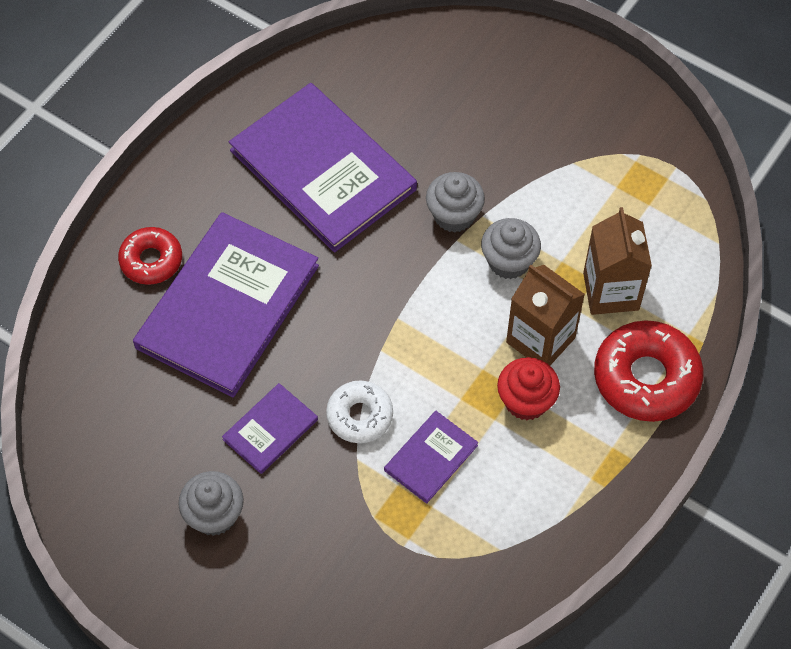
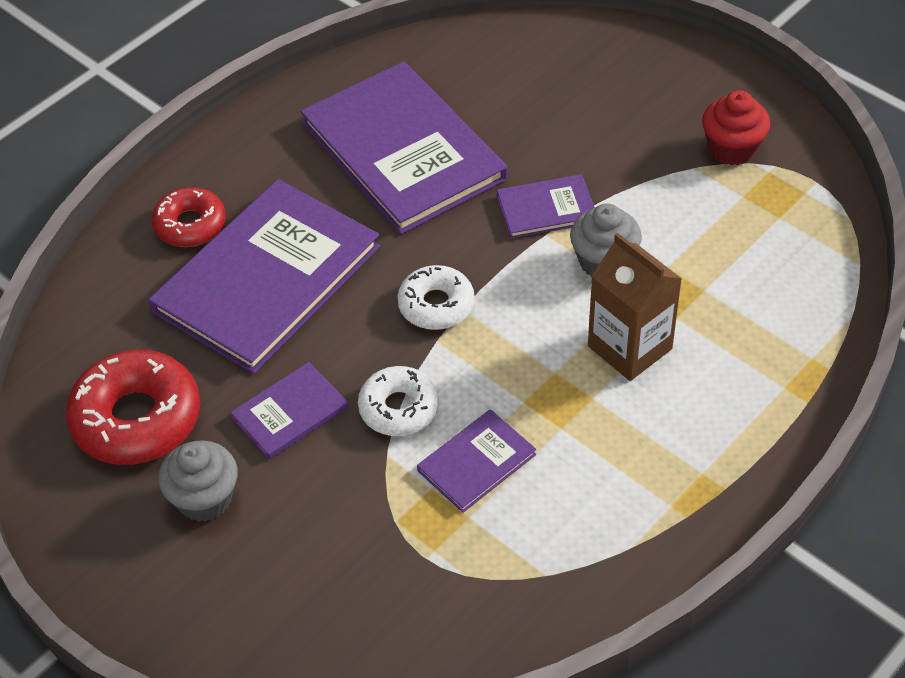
camera: 10 degrees right, 10 degrees down
(375, 317) = (436, 305): none -> white donut
(454, 215) = (546, 209): grey cupcake -> purple book
(526, 401) = (602, 412): red cupcake -> red cupcake (732, 148)
(611, 291) = (722, 303): brown carton -> none
(646, 378) = (754, 400): red donut -> red donut (137, 419)

